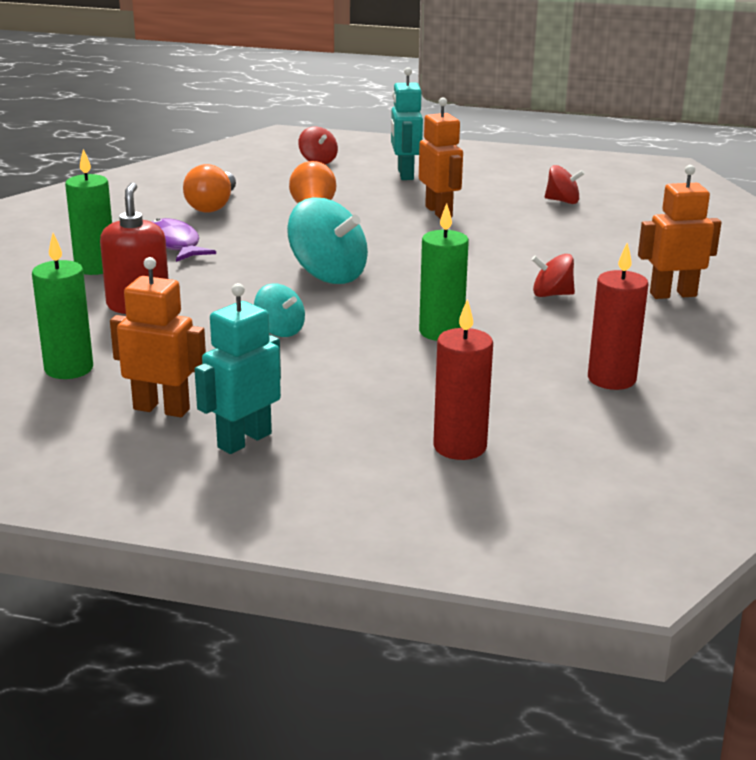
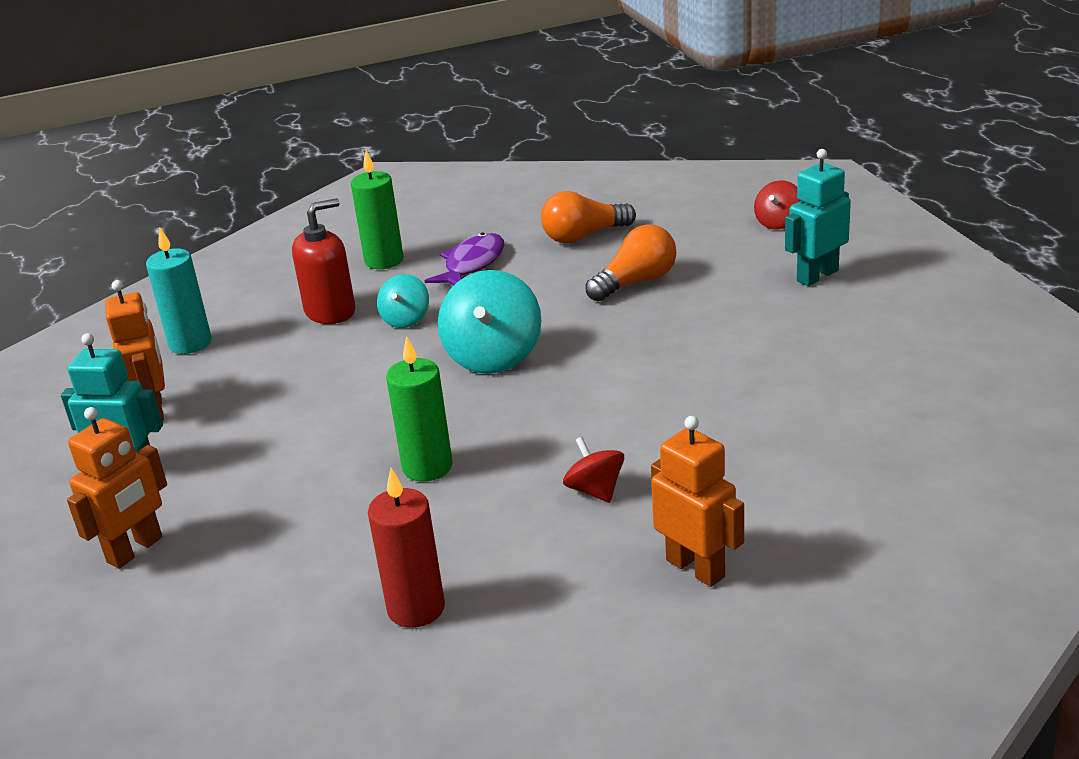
camera: 60 degrees right, 5 degrees up
(69, 369) = (190, 343): green candle -> turquoise candle
(280, 330) = (346, 390): turquoise spinning top -> turquoise spinning top (406, 319)
(439, 212) = (737, 338): orange robot -> orange robot (135, 550)
(459, 447) = (193, 576): red candle -> none
(562, 201) = (889, 390): red spinning top -> none

